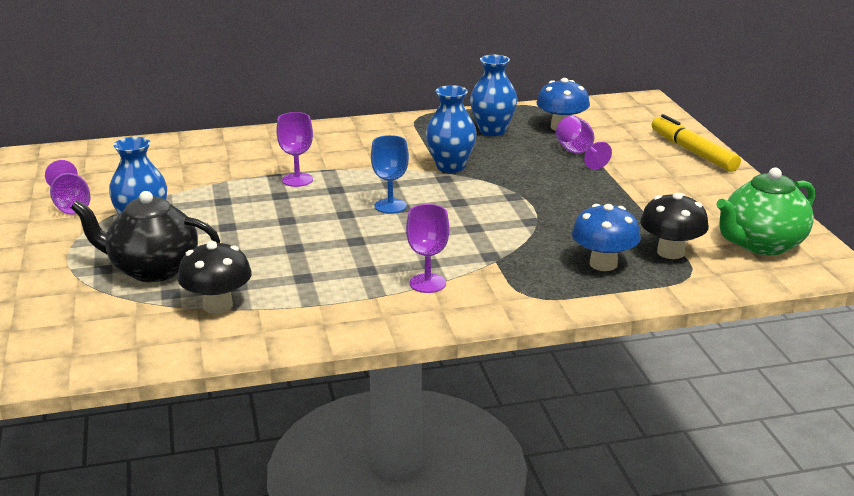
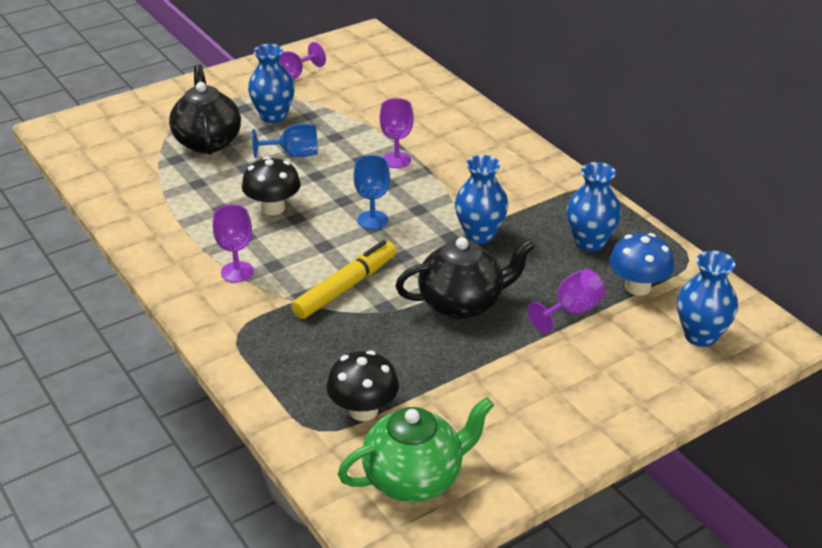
camera: 70 degrees right, 10 degrees up
(218, 305) = (165, 183): black mushroom -> black mushroom (273, 208)
(234, 226) = (293, 154): none -> blue goblet
(545, 190) = (462, 303): none -> black teapot
(603, 264) = (317, 367): blue mushroom -> none
(630, 121) = (700, 336): none -> blue vase
(693, 152) = (641, 399): yellow marker -> yellow marker (346, 287)
(761, 244) = (415, 478): green teapot -> green teapot turned 120 degrees clockwise

